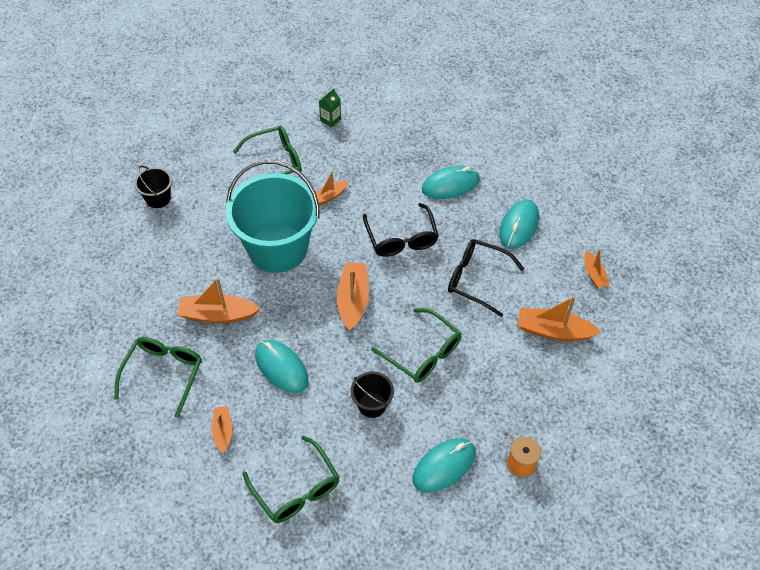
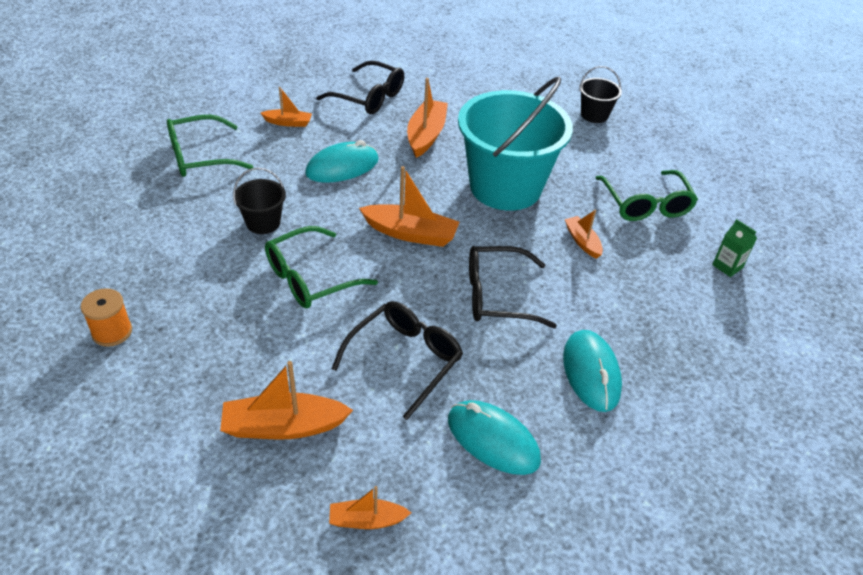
camera: 100 degrees right, 10 degrees down
(163, 374) = (368, 97): green glasses -> black glasses
(444, 466) = (155, 263): turquoise mouse -> none
(553, 331) = (283, 426): orange boat -> orange boat turned 120 degrees counterclockwise

